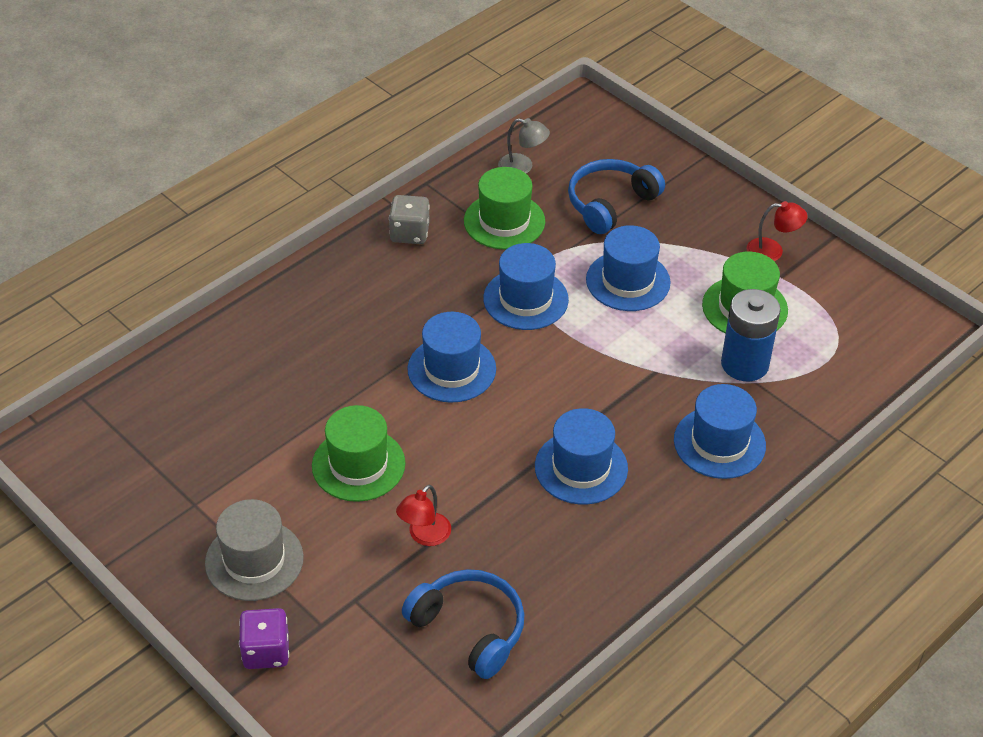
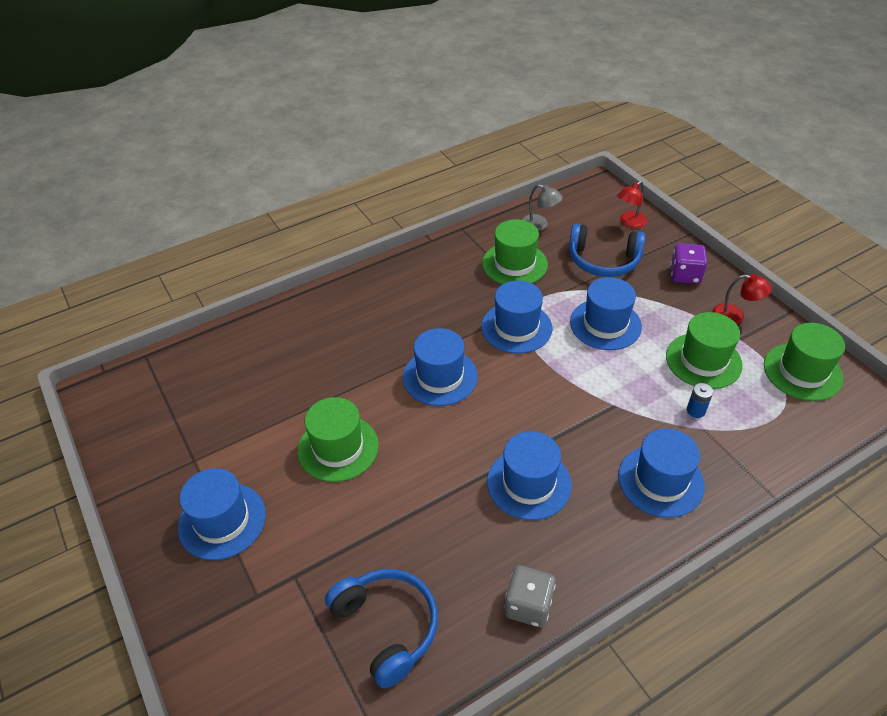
camera: 15 degrees right, 0 degrees up
(254, 560) = (222, 521): grey hat -> blue hat
(266, 651) = (199, 613): purple dice -> purple dice (685, 275)
(410, 233) = (438, 264): grey dice -> grey dice (528, 605)
(424, 536) = (373, 524): red lamp -> red lamp (629, 223)
(610, 203) = (603, 261): blue headphones -> blue headphones turned 135 degrees counterclockwise
(744, 364) = (696, 410): blue battery -> blue battery, size x0.44
(852, 305) = (802, 372): none -> green hat

